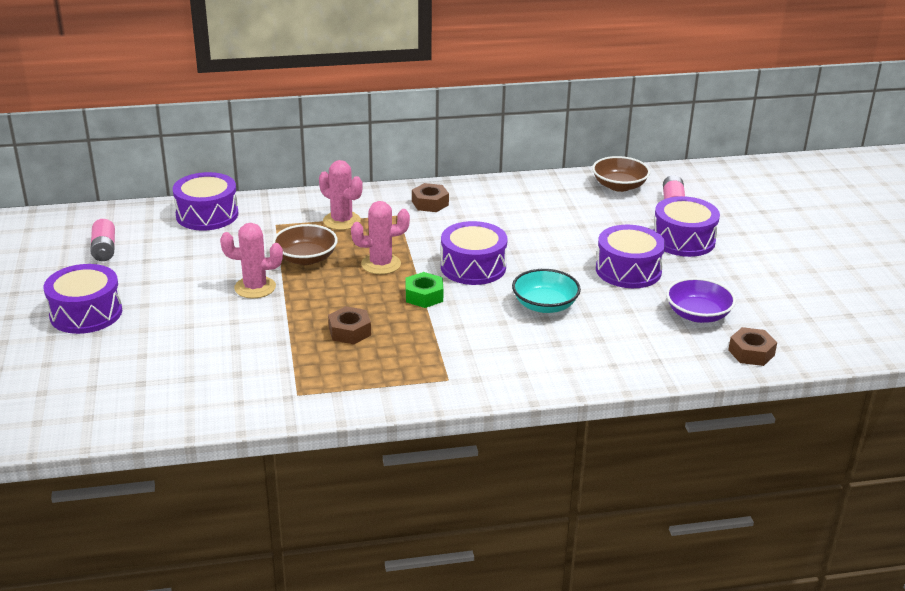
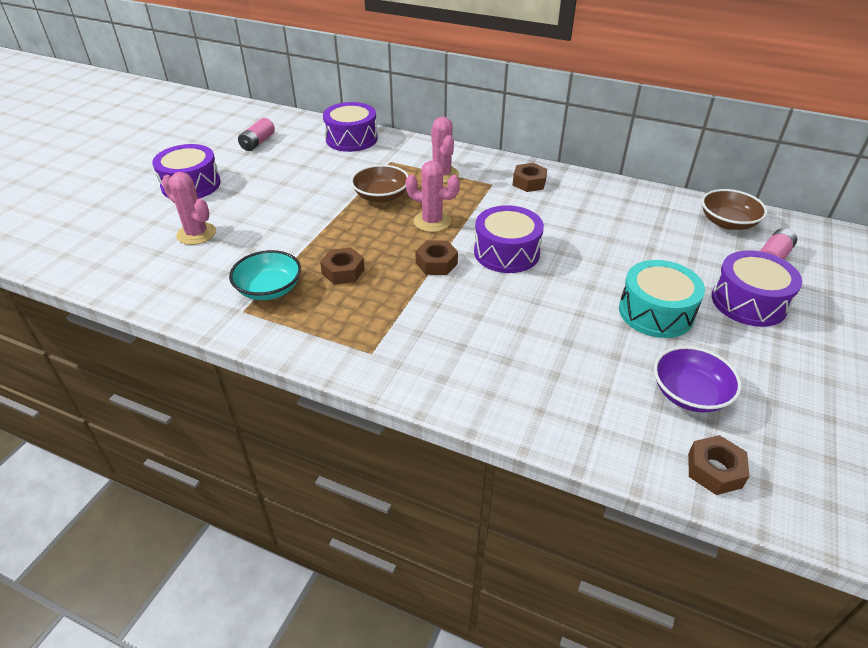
camera: 35 degrees right, 10 degrees up
(255, 287) = (318, 206): pink cactus -> pink cactus (196, 234)
(424, 296) = (436, 263): green nut -> brown nut
(545, 305) = (534, 315): turquoise bowl -> turquoise bowl (269, 289)
(628, 270) = (656, 312): purple drum -> turquoise drum

